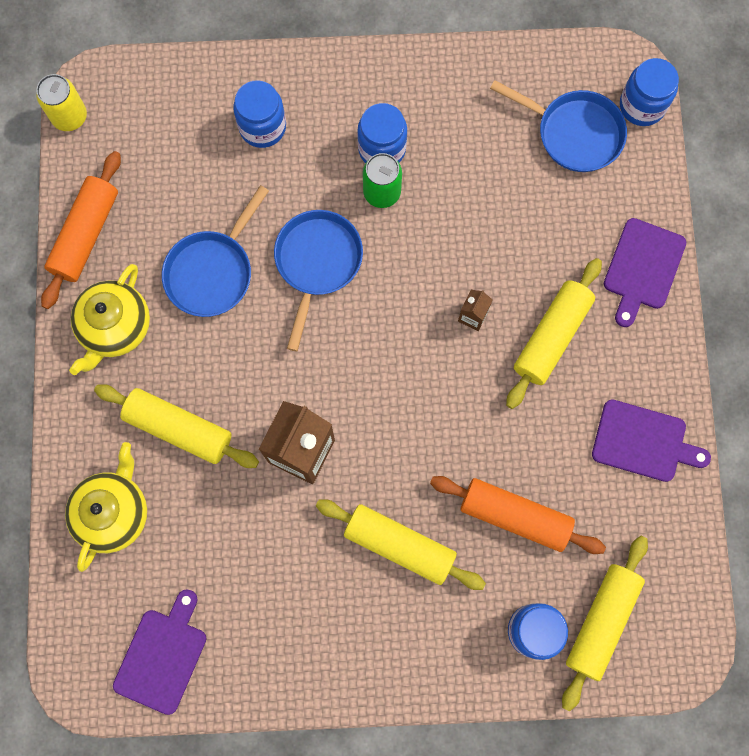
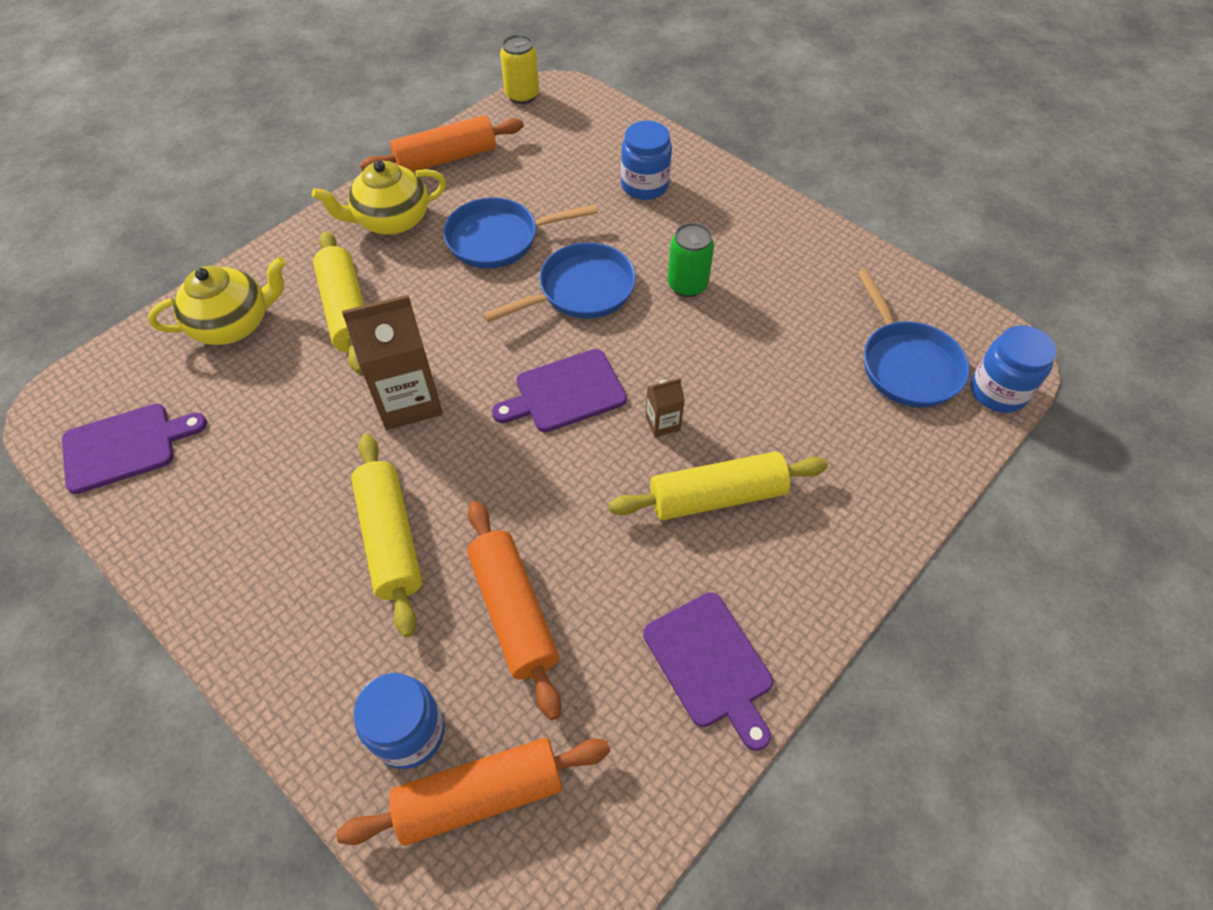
camera: 45 degrees right, 20 degrees down
(382, 149) = (721, 259): blue jar -> none
(601, 621) = (480, 795): yellow rolling pin -> orange rolling pin
(642, 268) = (868, 514): purple cutting board -> purple cutting board (565, 392)

